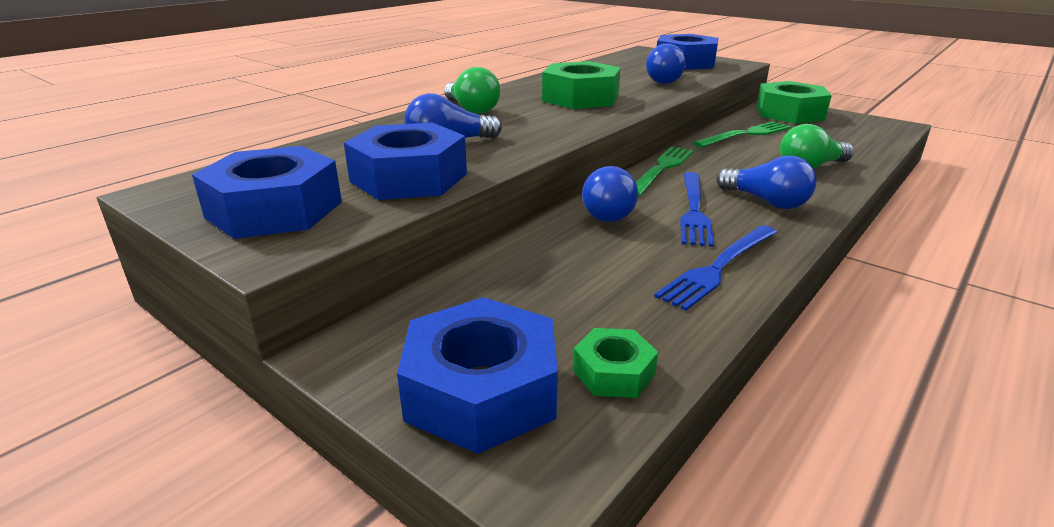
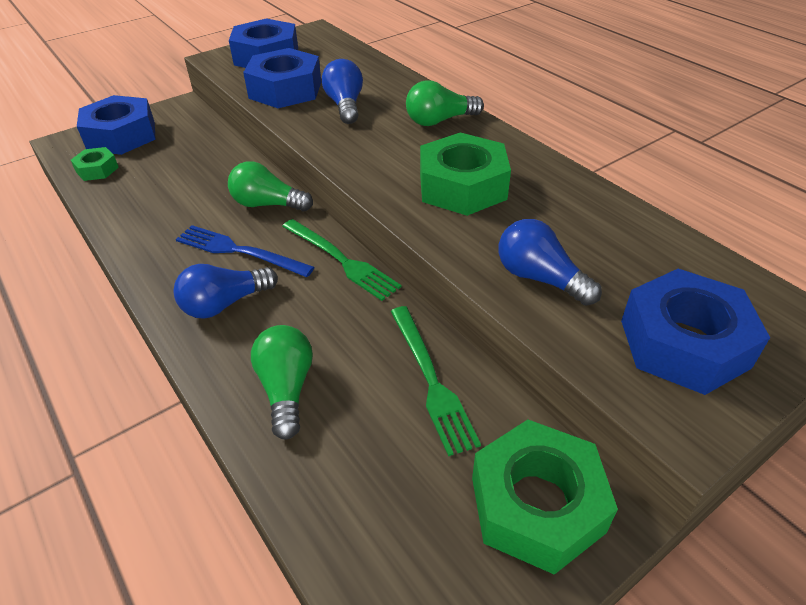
camera: 105 degrees right, 15 degrees up
(606, 212) = (268, 204): blue light bulb -> green light bulb
(718, 267) = (149, 233): blue fork -> none

